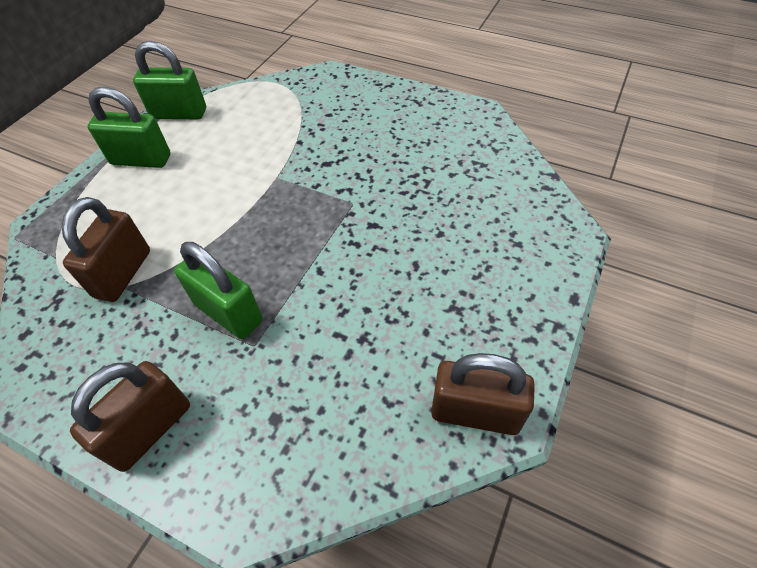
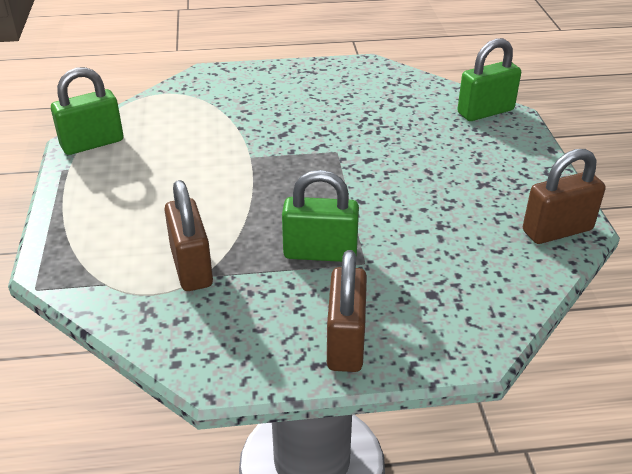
camera: 35 degrees left, 15 degrees down
(141, 160) = (98, 188): green padlock -> green padlock (485, 112)

